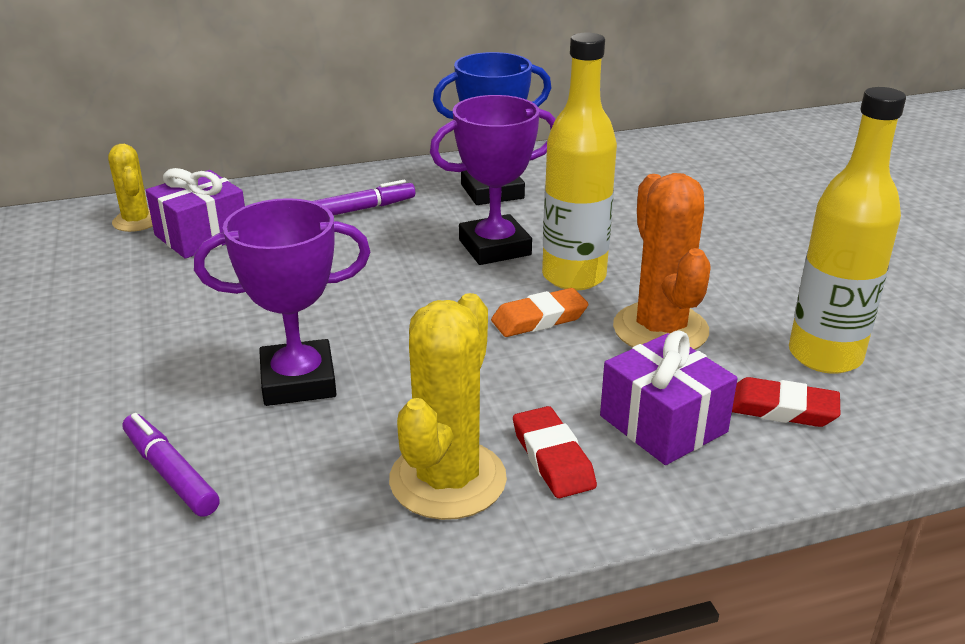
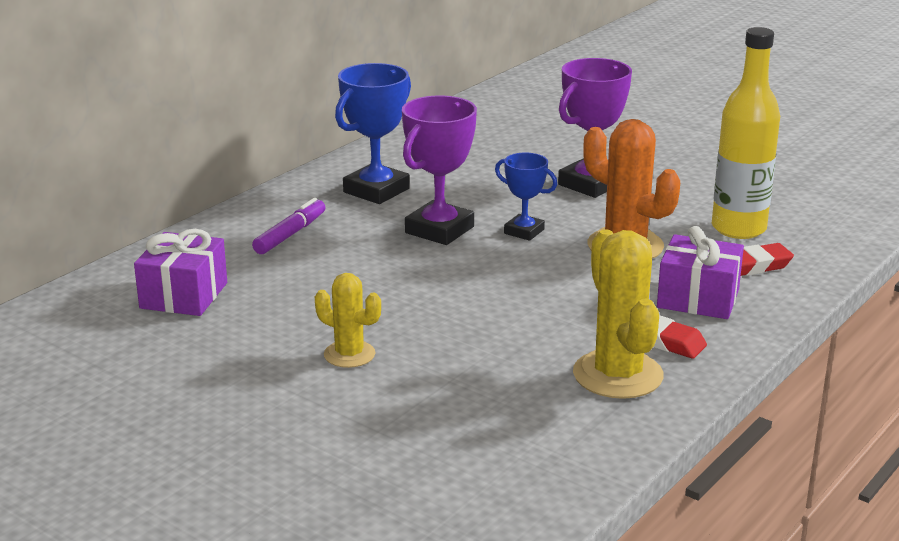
camera: 35 degrees left, 5 degrees down
(136, 221) = (101, 304): yellow cactus -> yellow cactus (349, 354)
(170, 473) = (436, 443): purple marker -> none
(298, 381) = (434, 360): purple trophy -> purple trophy (590, 184)
(539, 319) = (539, 266): orange eraser -> none
(574, 276) = (524, 231): yellow bottle -> blue trophy

